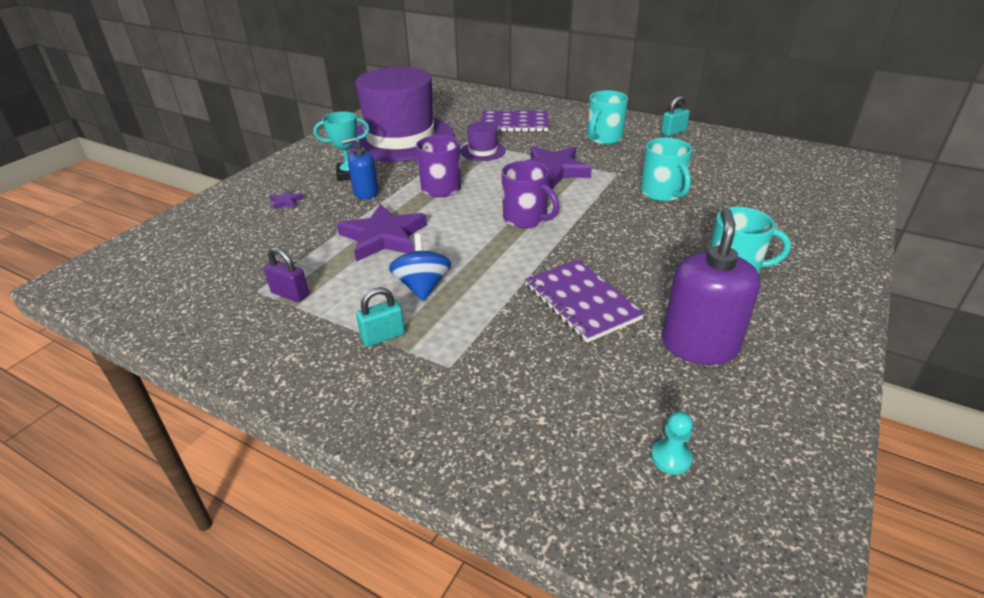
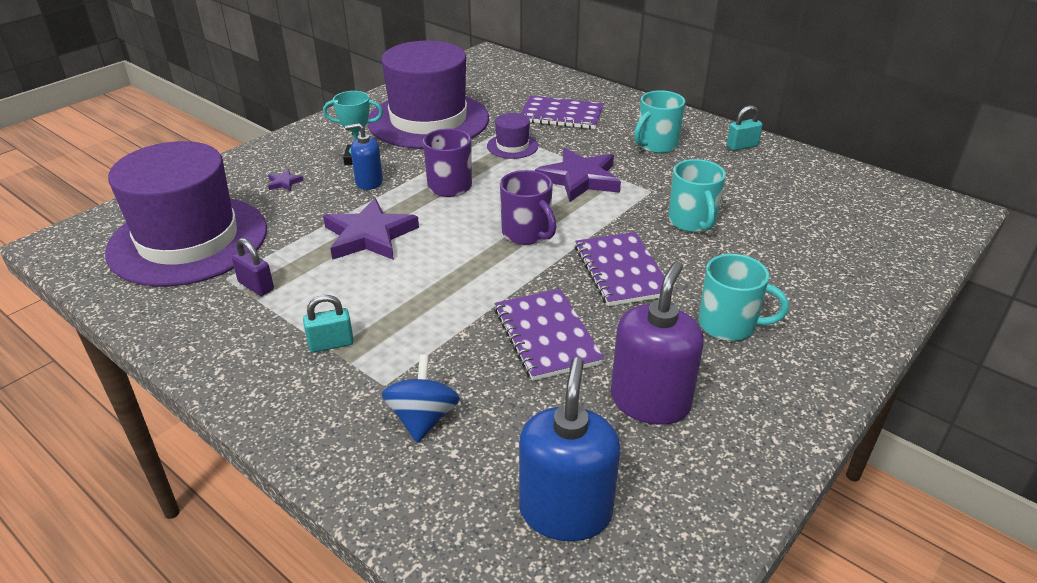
camera: 10 degrees right, 0 degrees up
(208, 261) = (188, 240): none -> purple hat
(422, 286) = (389, 296): blue spinning top -> blue spinning top (423, 418)
(621, 239) = (621, 271): none -> purple notebook
(671, 458) = (565, 511): turquoise pawn -> blue soap dispenser

